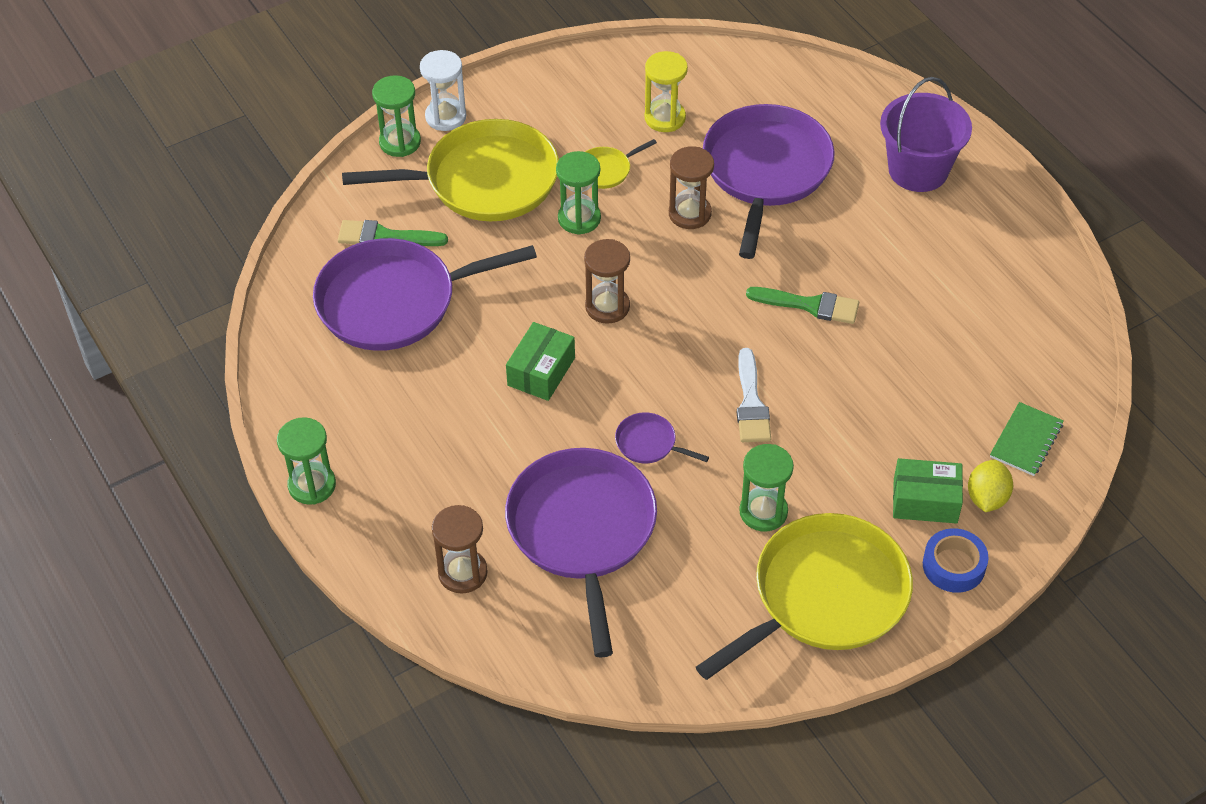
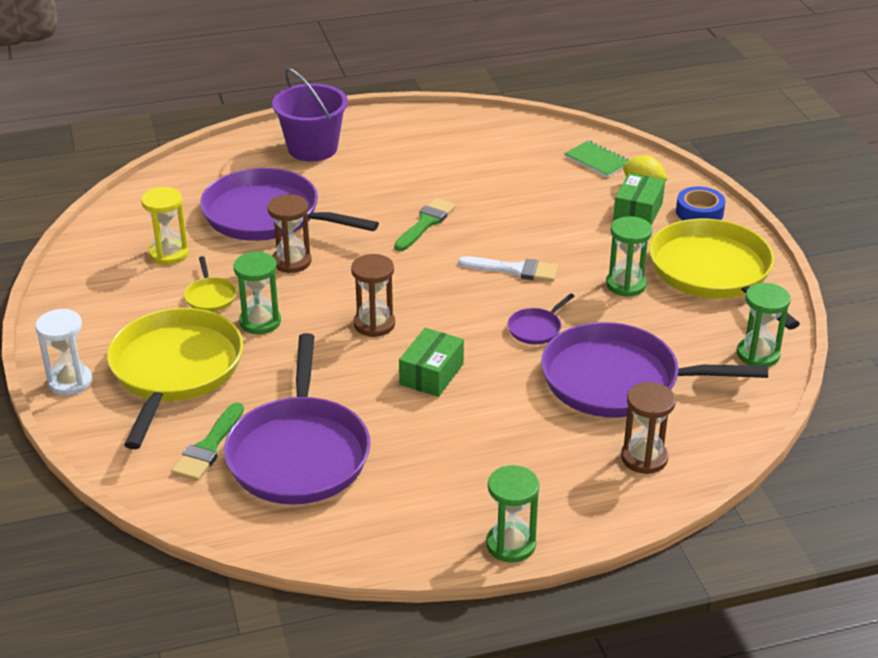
camera: 75 degrees left, 15 degrees down
(400, 142) = (83, 418): green hourglass -> green hourglass (758, 354)
(541, 371) = (431, 374): green box -> green box turned 75 degrees clockwise

